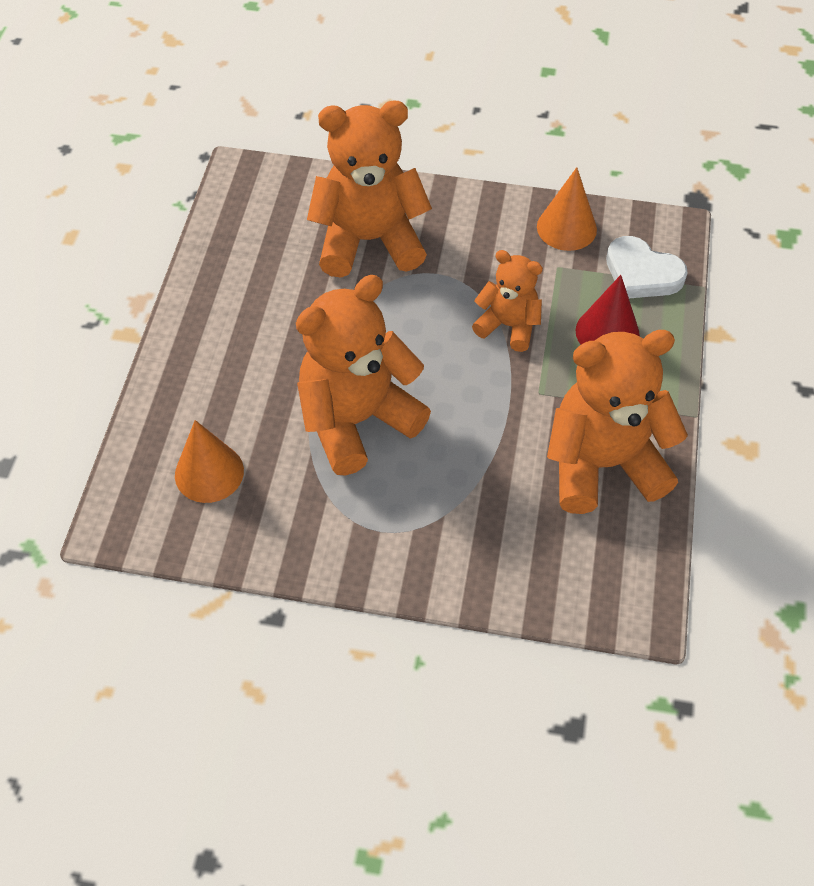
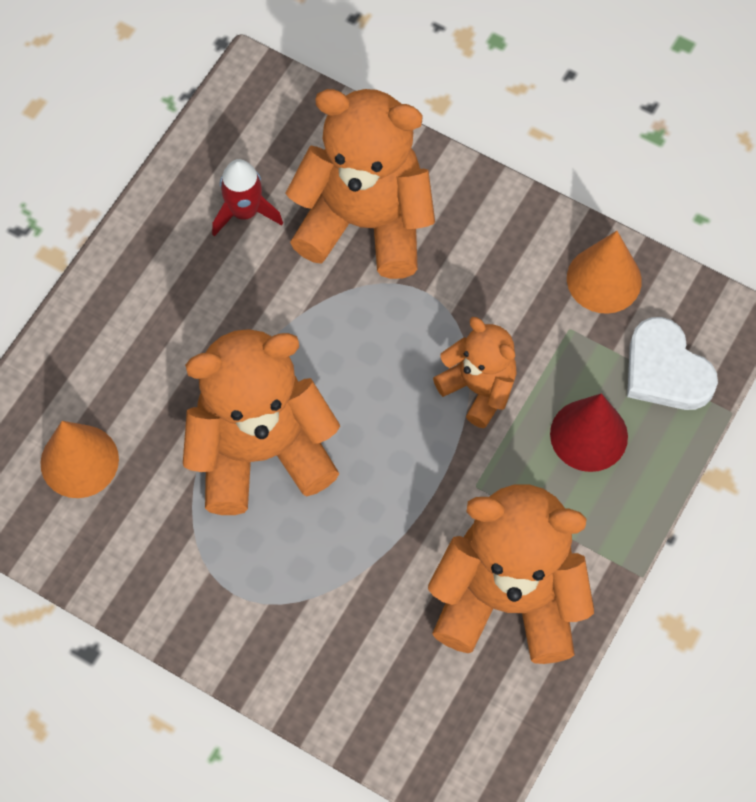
camera: 20 degrees right, 10 degrees up
(271, 259) = (244, 212): none -> red rocket

